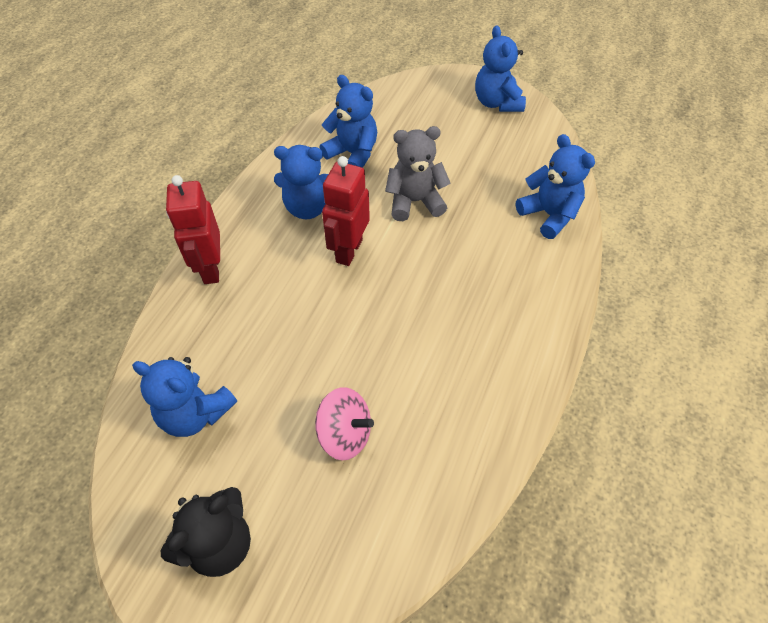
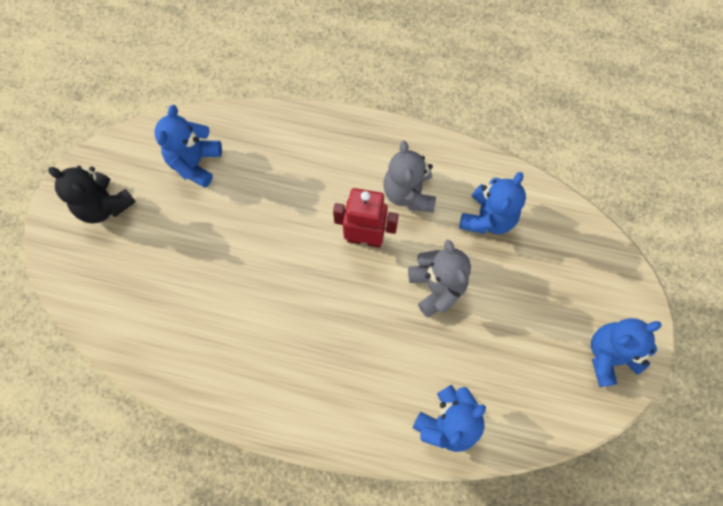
camera: 80 degrees right, 15 degrees up
(210, 269) = (325, 134): red robot -> none
(308, 207) = (409, 193): blue teddy bear -> grey teddy bear
(345, 434) = (189, 270): pink spinning top -> none

